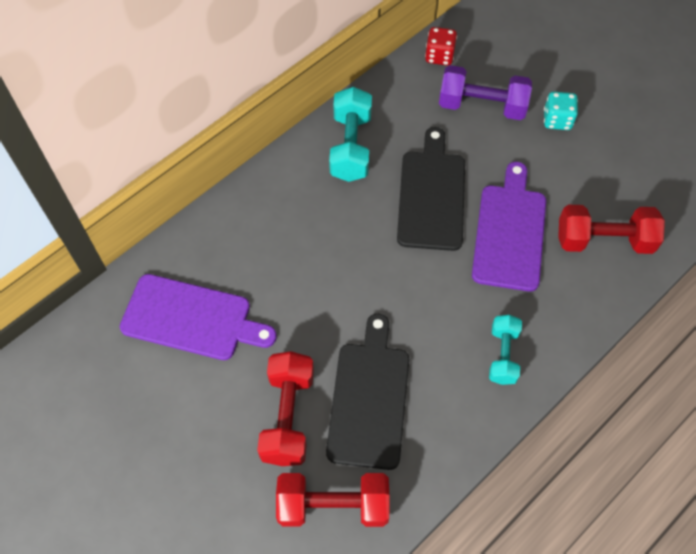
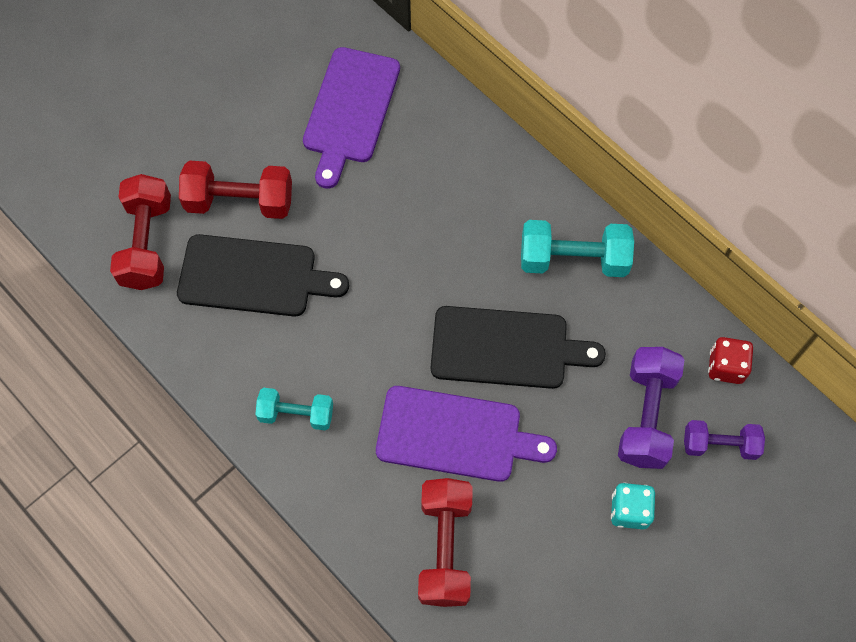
camera: 90 degrees right, 5 degrees up
(500, 64) = (719, 445): none -> purple dumbbell

